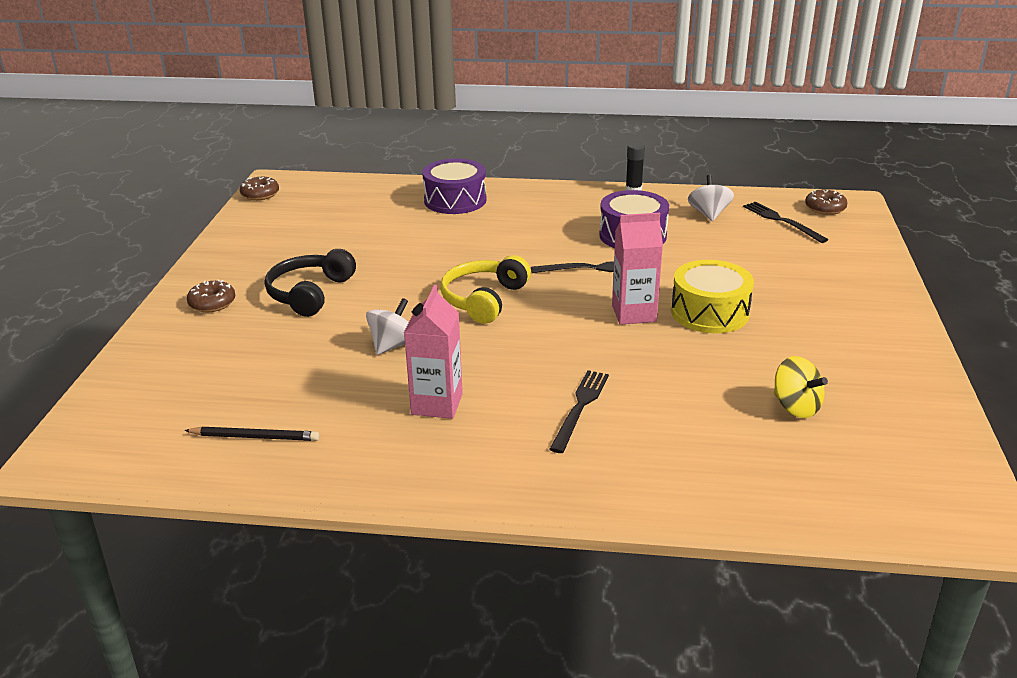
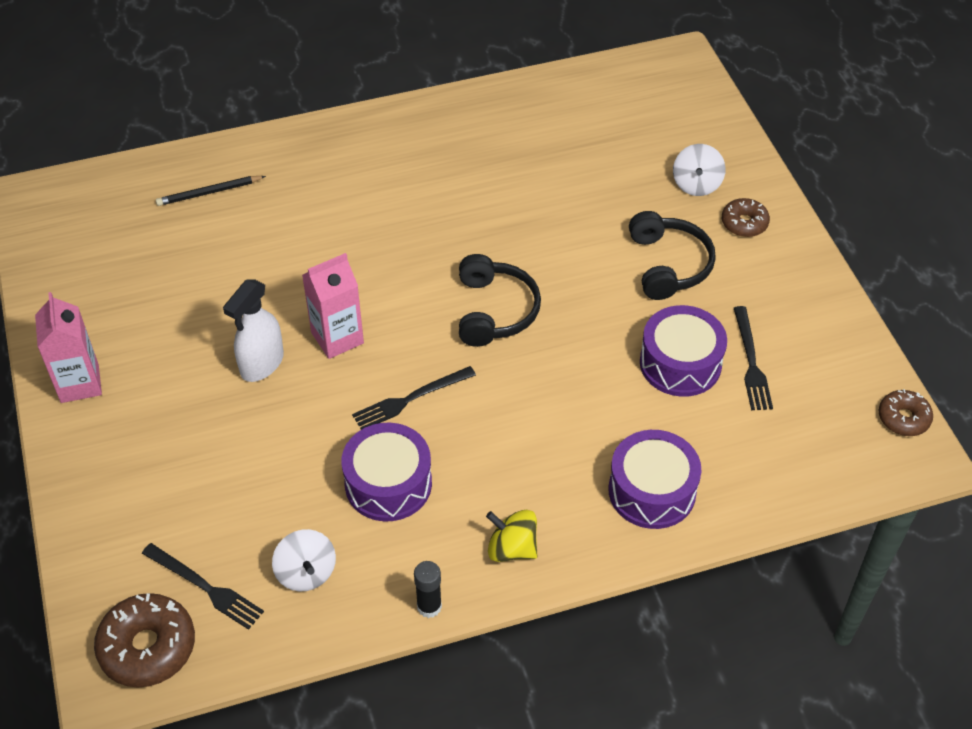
camera: 155 degrees right, 20 degrees up
(255, 437) = (566, 112): black pencil -> black pencil (209, 193)
(370, 243) = (680, 363): none -> purple drum
(393, 345) = (536, 226): white spinning top -> white spinning top (696, 184)
(437, 404) = (455, 178): pink carton -> pink carton (79, 383)
(484, 299) = (494, 311): yellow headphones -> black headphones
(580, 407) = (341, 209): black fork -> black fork (751, 362)
(709, 312) = (261, 364): yellow drum -> white spray bottle
(795, 407) = (165, 263): yellow spinning top -> yellow spinning top (512, 548)
(825, 208) = (148, 647): brown donut -> brown donut, size x1.65

